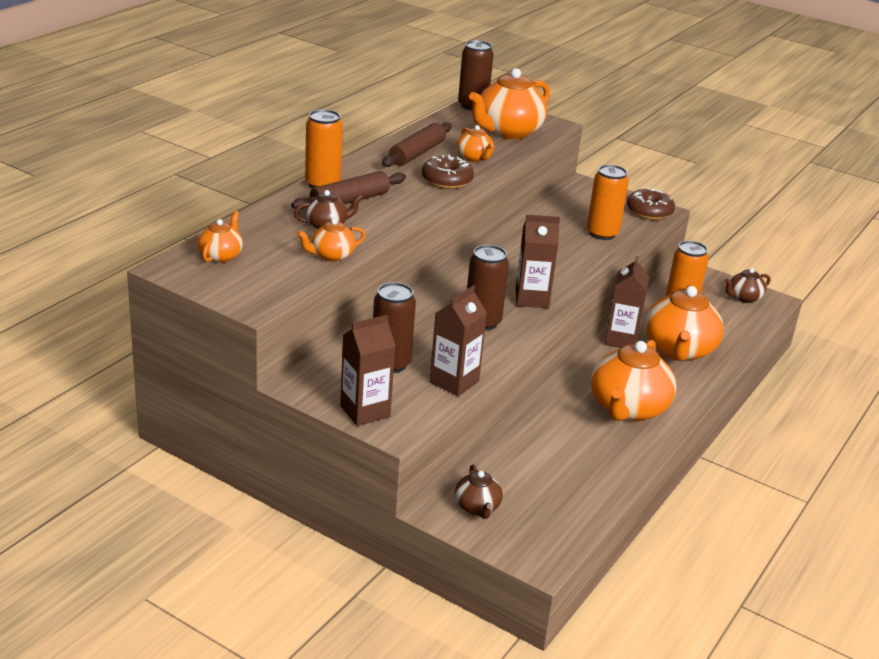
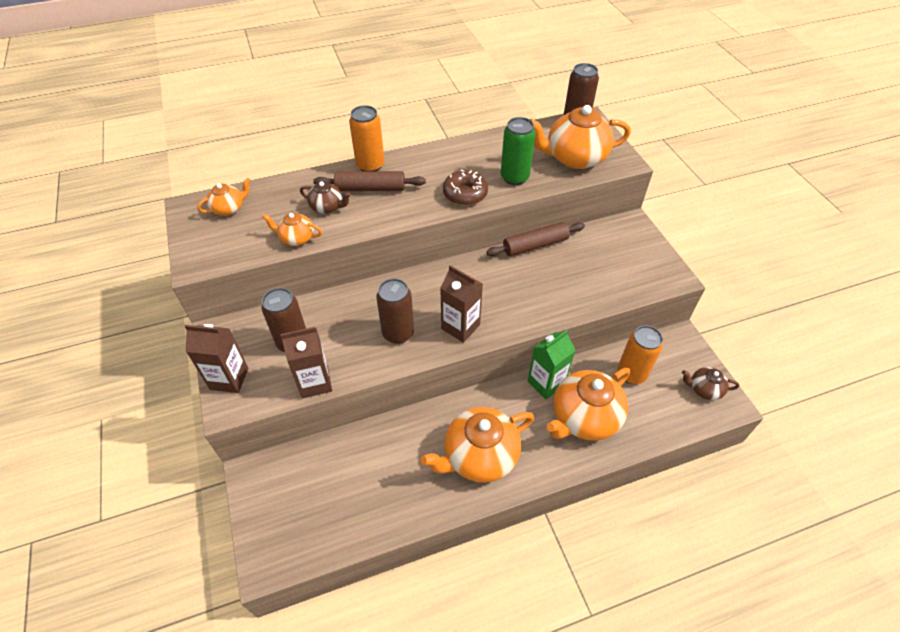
camera: 40 degrees right, 20 degrees up
(417, 153) = (474, 157): brown rolling pin -> brown rolling pin (535, 245)
(474, 158) = (514, 177): orange teapot -> green can
(477, 507) = (277, 486): brown teapot -> none
(602, 233) = (593, 282): orange can -> none
(621, 340) = (546, 383): brown carton -> green carton
(649, 212) = (662, 275): brown donut -> none

